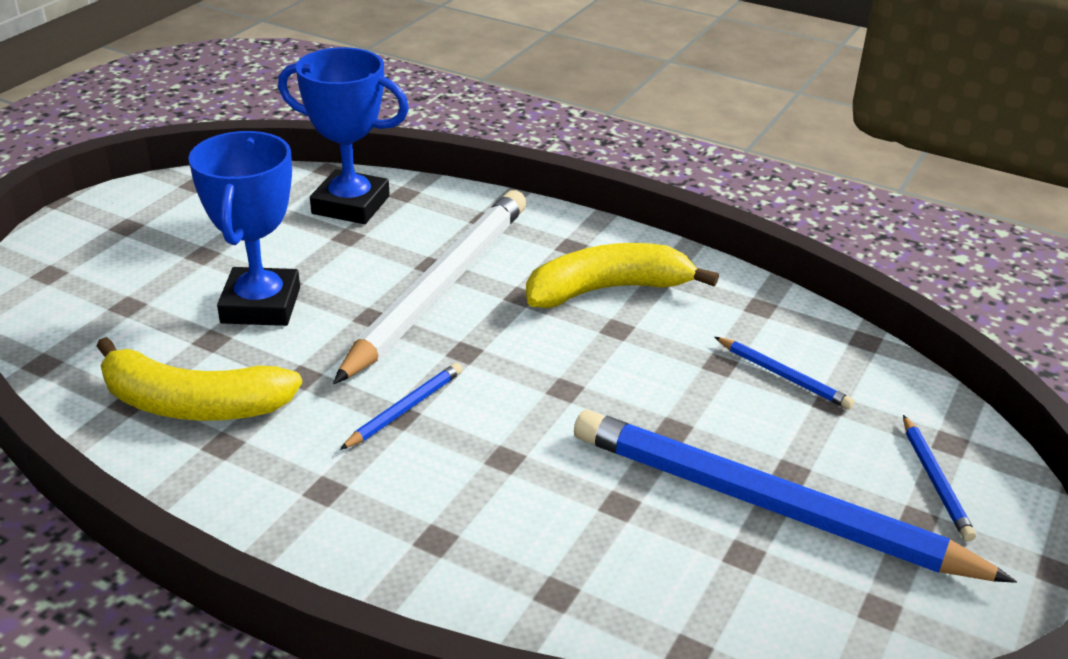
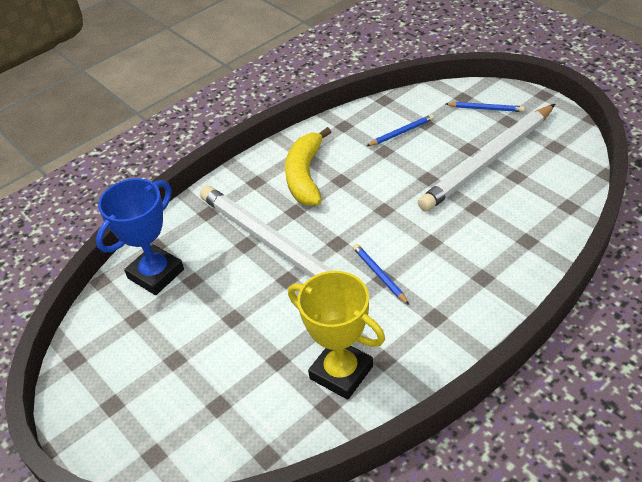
camera: 65 degrees left, 10 degrees up
(192, 404) = (341, 372): yellow banana -> yellow trophy
(261, 305) = (252, 331): blue trophy -> none
(767, 505) = (488, 161): blue pencil -> white pencil

